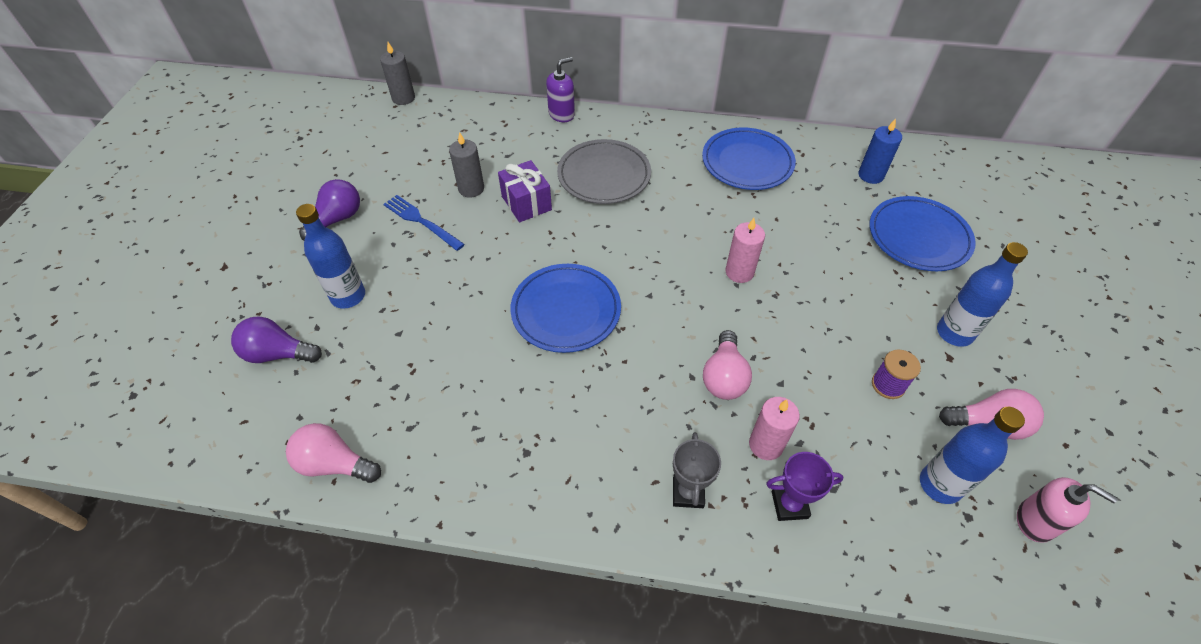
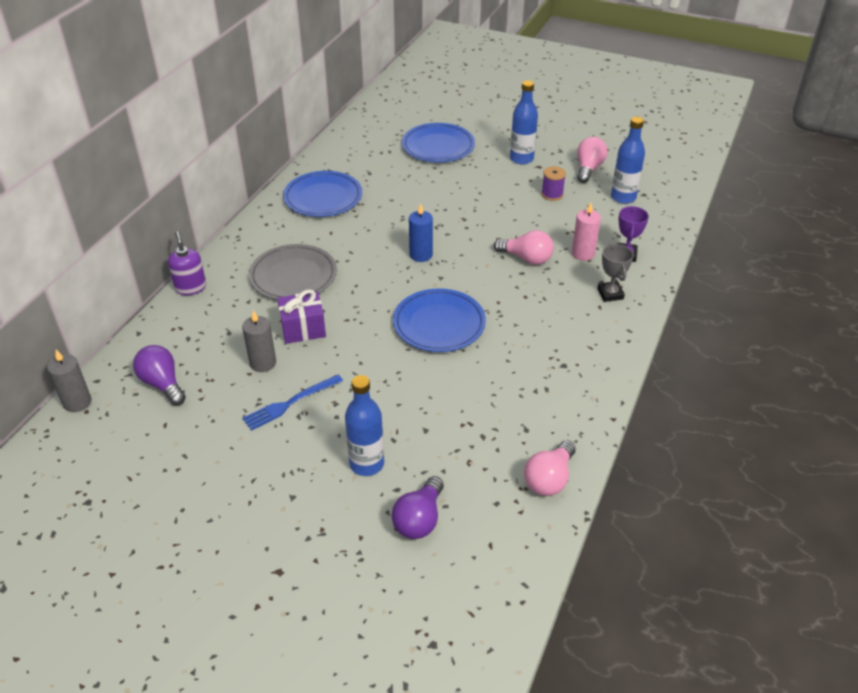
camera: 75 degrees left, 10 degrees down
(337, 219) = (253, 469): purple light bulb -> purple light bulb (162, 384)
(688, 492) = (610, 294): grey trophy -> grey trophy turned 60 degrees clockwise
(739, 272) = (436, 229): pink candle -> none
(871, 175) = (369, 147): blue candle -> blue candle (421, 255)
(1035, 521) = (650, 174): pink soap dispenser -> none

